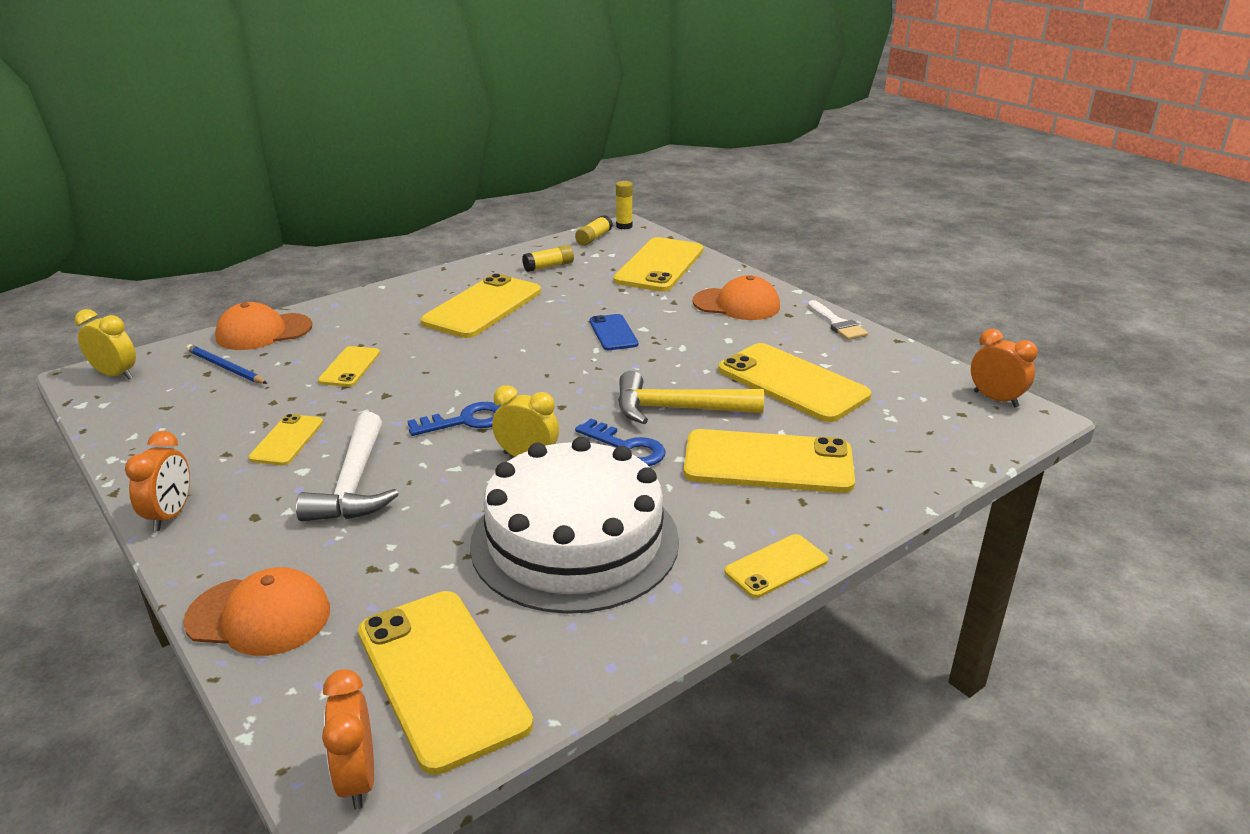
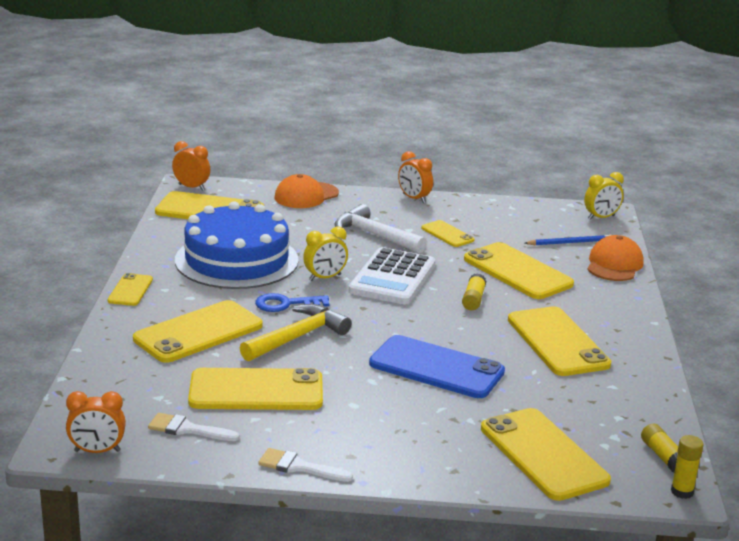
camera: 130 degrees right, 5 degrees down
(350, 367) = (517, 272): yellow phone -> yellow phone, size x1.91
(466, 421) = (392, 278): blue key -> white calculator
(549, 266) = (611, 401): yellow glue stick -> yellow glue stick (473, 299)
(574, 541) = (236, 260): white cake -> blue cake
(613, 333) = (436, 368): blue phone -> blue phone, size x1.91
(736, 304) = (405, 443): orange cap -> none
(895, 381) = (187, 429): none -> white brush

